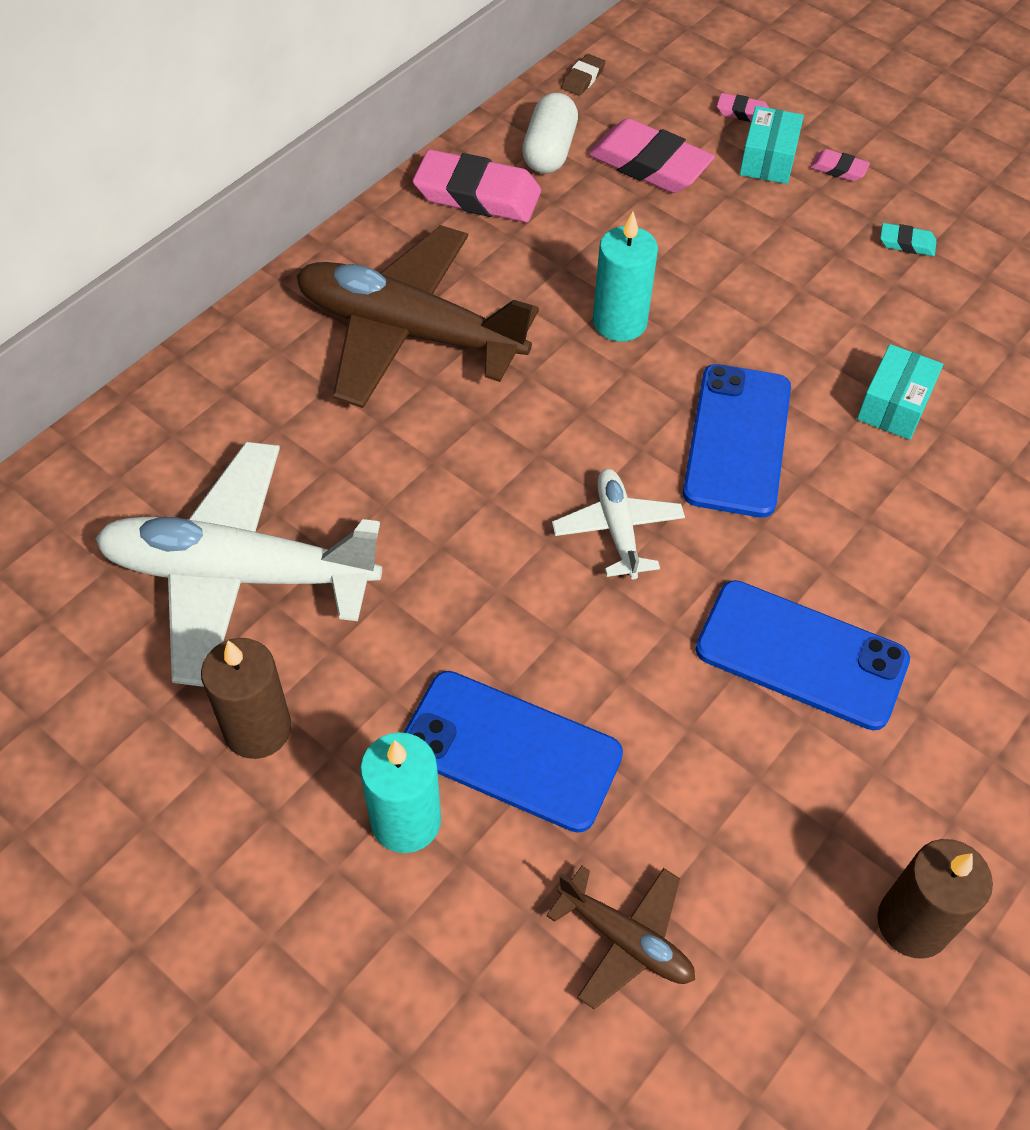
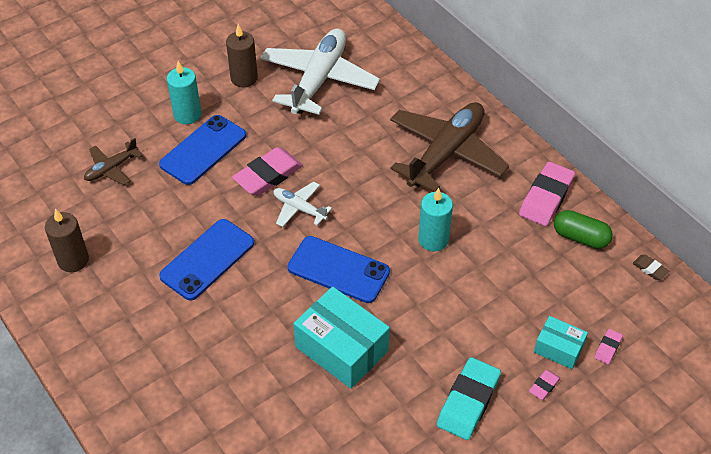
camera: 105 degrees right, 5 degrees down
(549, 151) = (580, 237): white capsule -> green capsule
(618, 529) = (299, 208): white plane -> white plane turned 150 degrees counterclockwise
(649, 164) = (562, 284): pink eraser -> pink eraser (268, 175)
(894, 405) = (341, 349): turquoise box -> turquoise box, size x1.80
(906, 243) = (468, 401): turquoise eraser -> turquoise eraser, size x2.17

